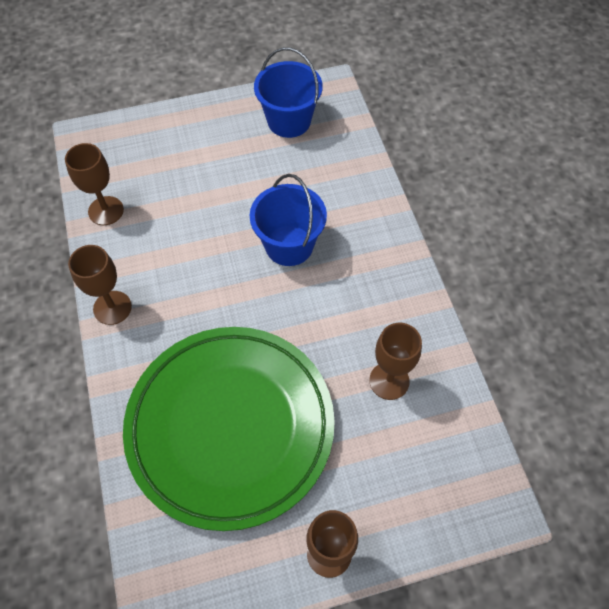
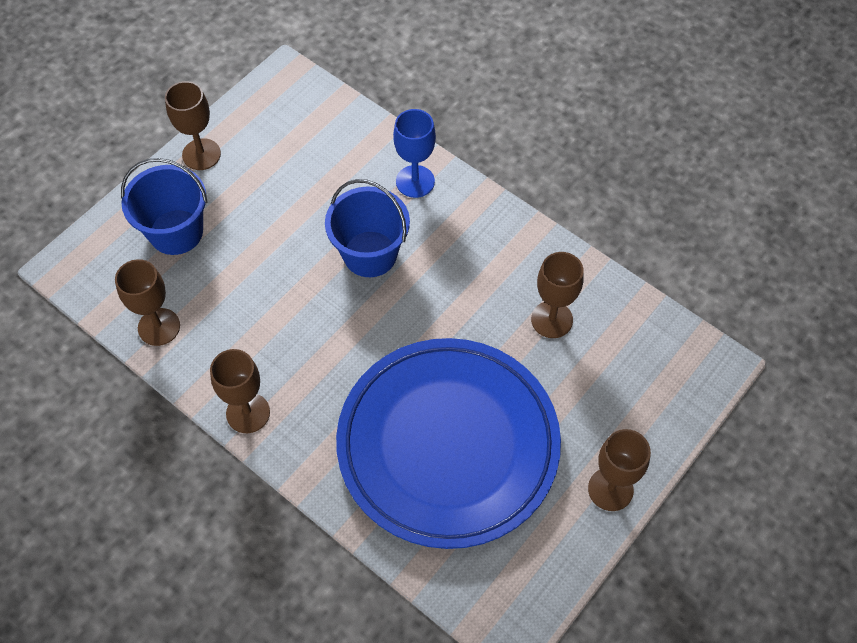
camera: 35 degrees left, 0 degrees up
(229, 109) = (201, 154): none -> brown goblet
(230, 427) = (448, 445): green plate -> blue plate
(289, 121) = (272, 133): blue bucket -> blue bucket (176, 232)
(365, 211) = (415, 181): none -> blue goblet

